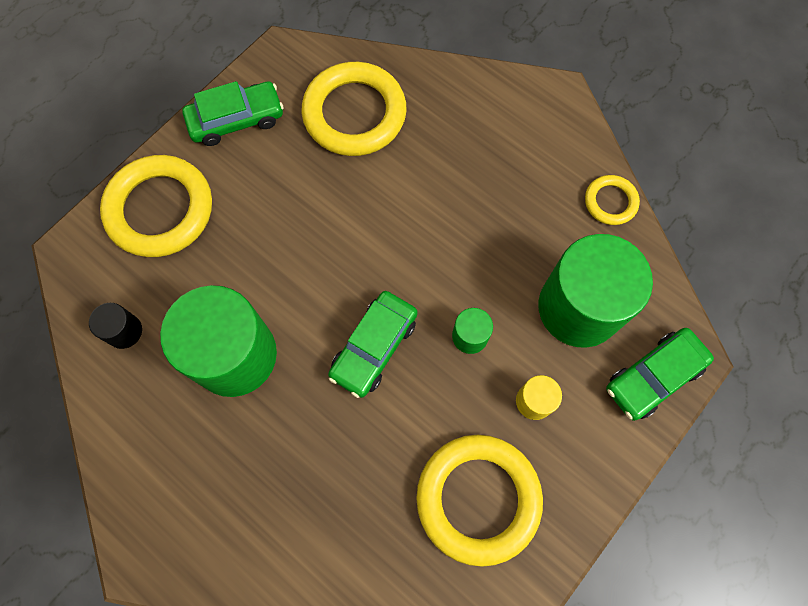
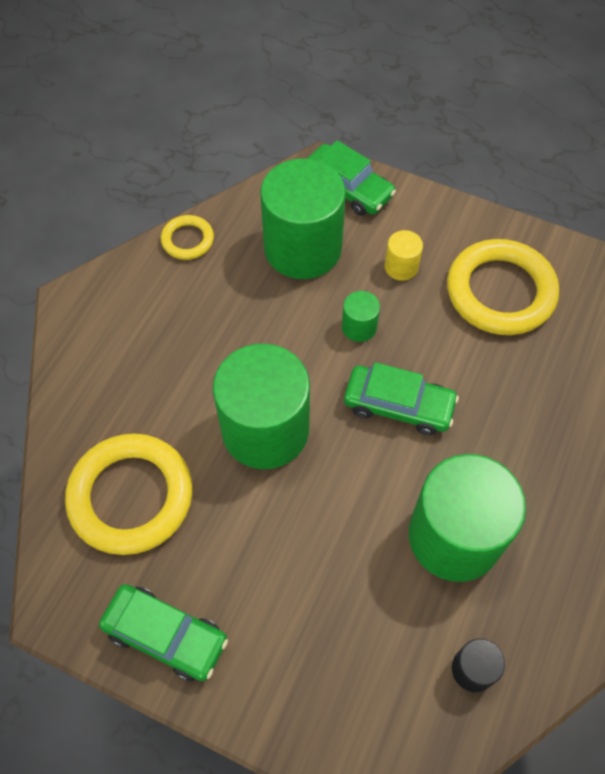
camera: 105 degrees left, 10 degrees down
(160, 209) = (312, 687): yellow ring -> none
(236, 120) = (166, 635): green car -> green car turned 150 degrees clockwise
(384, 225) = (265, 429): none -> green cylinder

